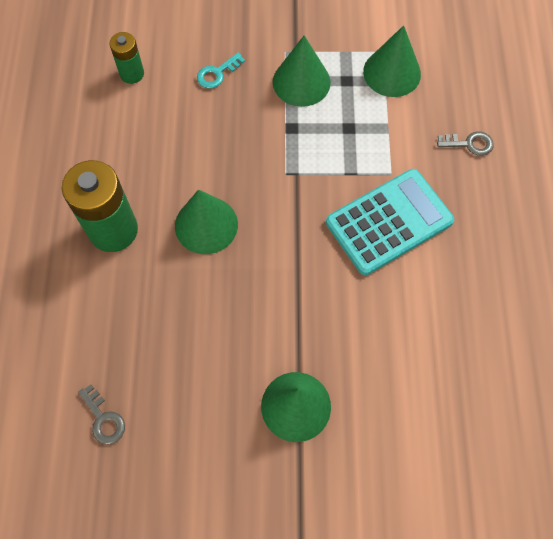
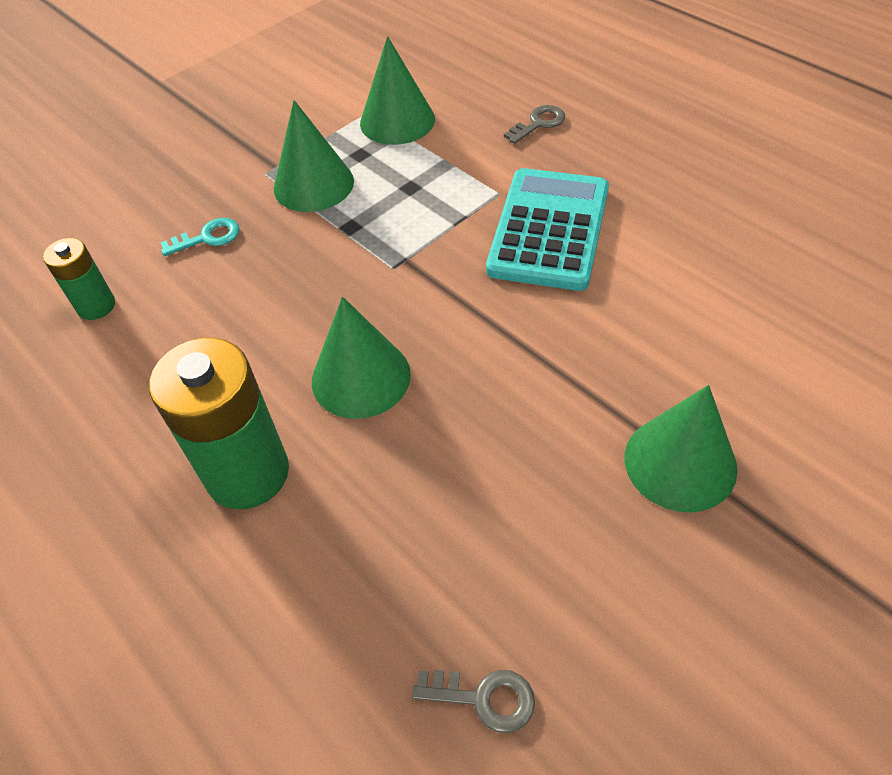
camera: 40 degrees left, 15 degrees down
(217, 73) = (208, 237): turquoise key -> turquoise key turned 120 degrees counterclockwise

